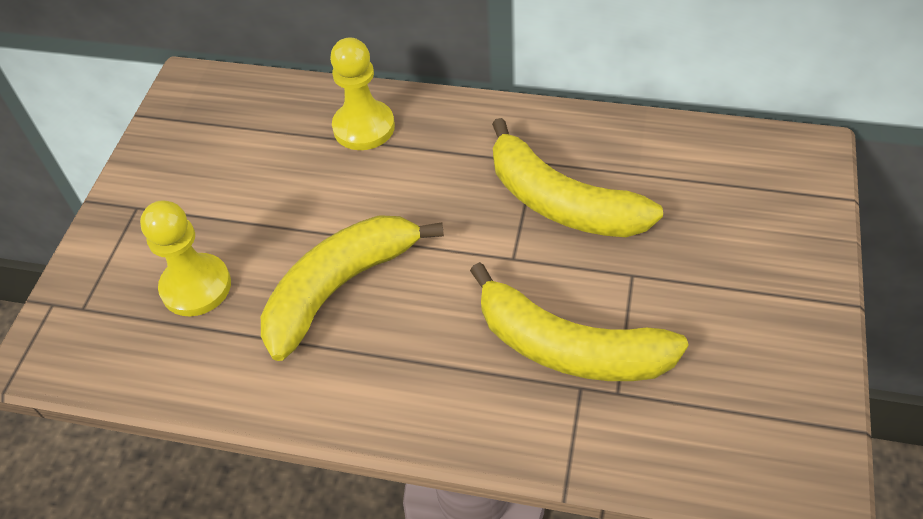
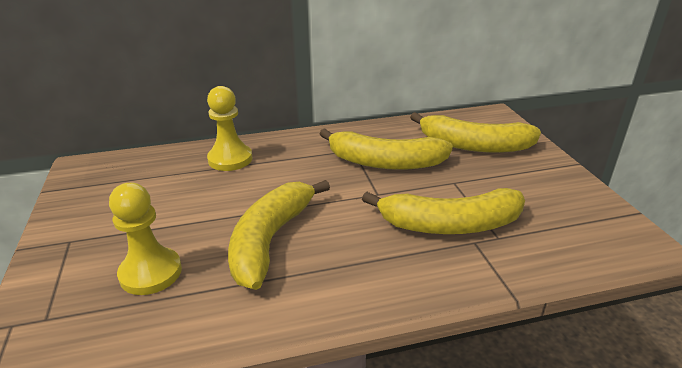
camera: 30 degrees left, 20 degrees down
(718, 212) = (474, 145): none -> yellow banana

